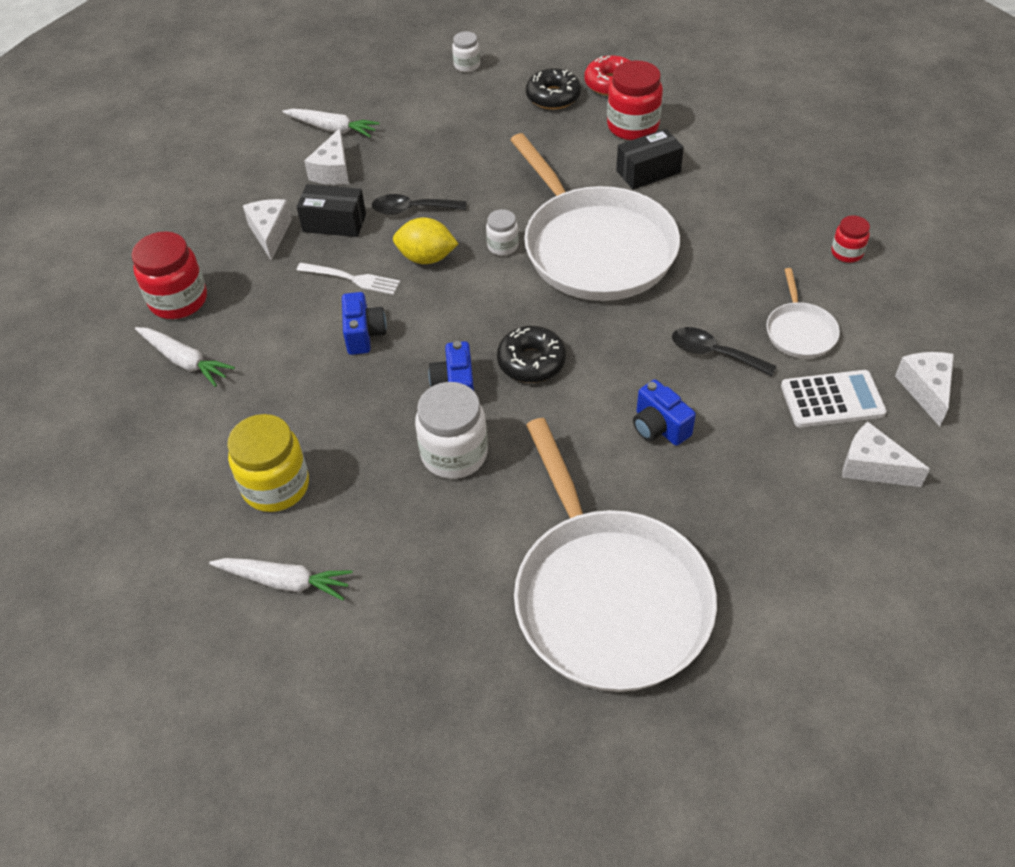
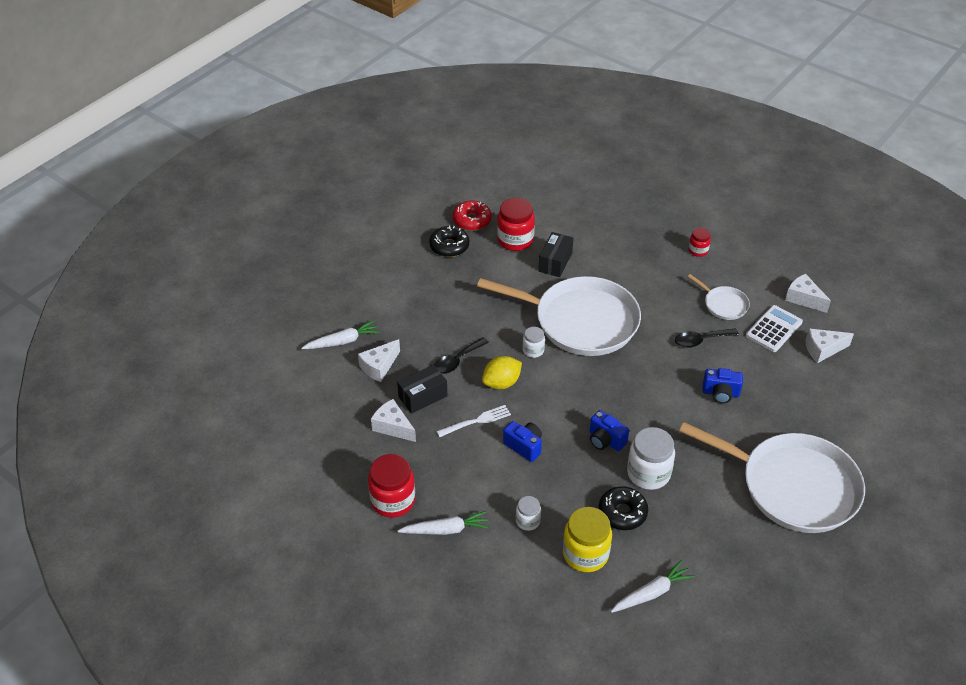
camera: 45 degrees left, 5 degrees down
(333, 171) = (379, 367): white cheese -> white cheese turned 75 degrees clockwise
(467, 65) = (373, 254): white jar -> white jar (528, 521)
(531, 362) = (625, 402): black donut -> black donut (622, 513)

